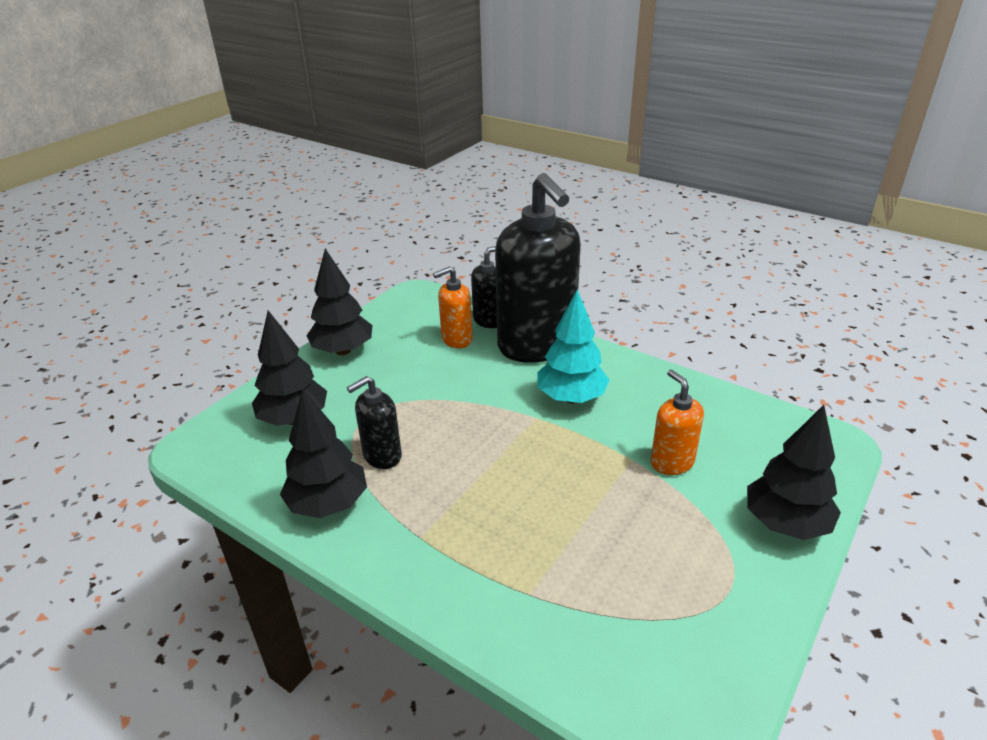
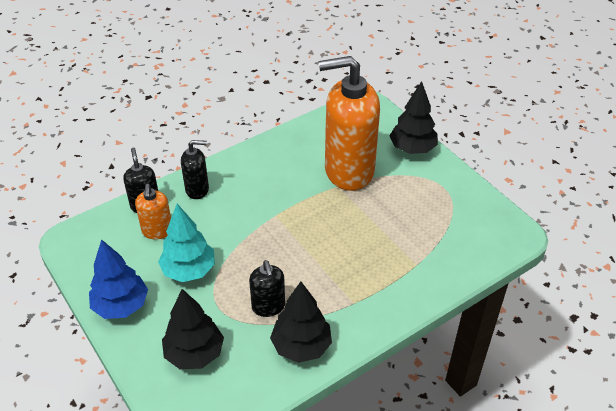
camera: 70 degrees left, 10 degrees up
(343, 350) = (121, 306): black tree -> blue tree
(537, 345) = (197, 189): black soap dispenser -> black soap dispenser, size x0.47
(571, 398) = (266, 192): turquoise tree -> turquoise tree (189, 270)
(671, 462) = (348, 171): orange soap dispenser -> orange soap dispenser, size x2.15

